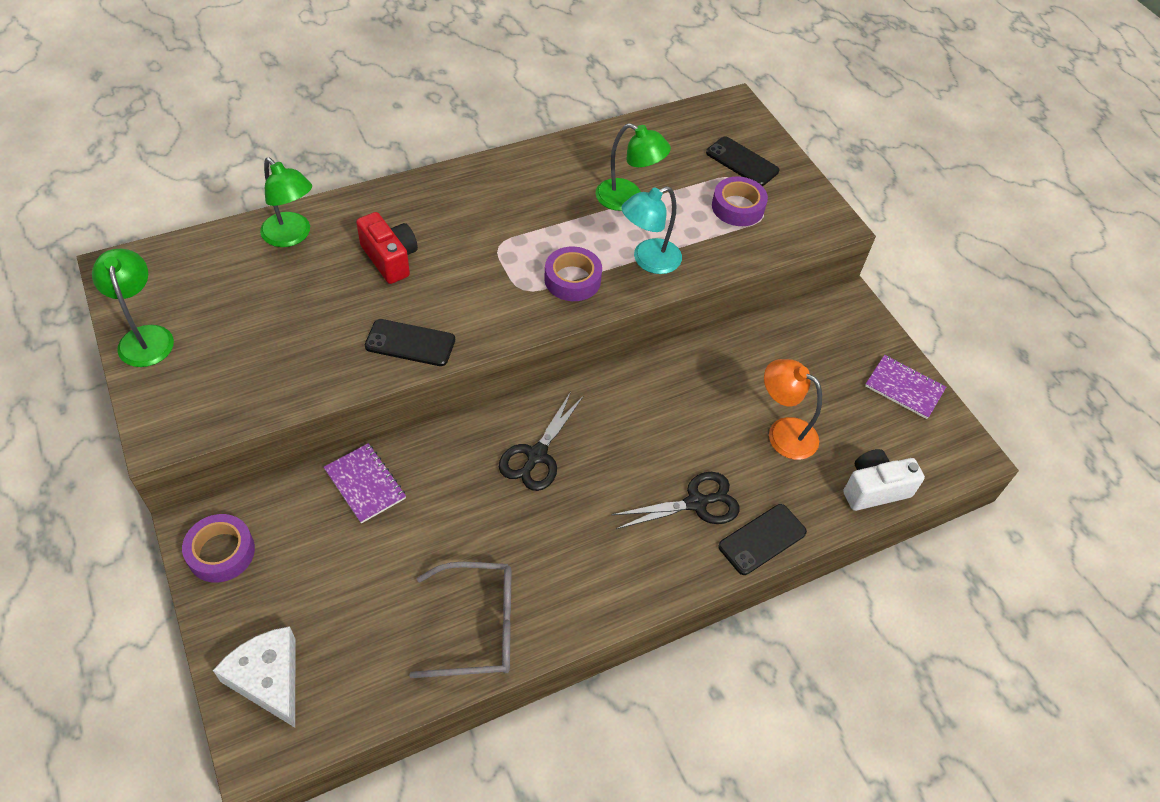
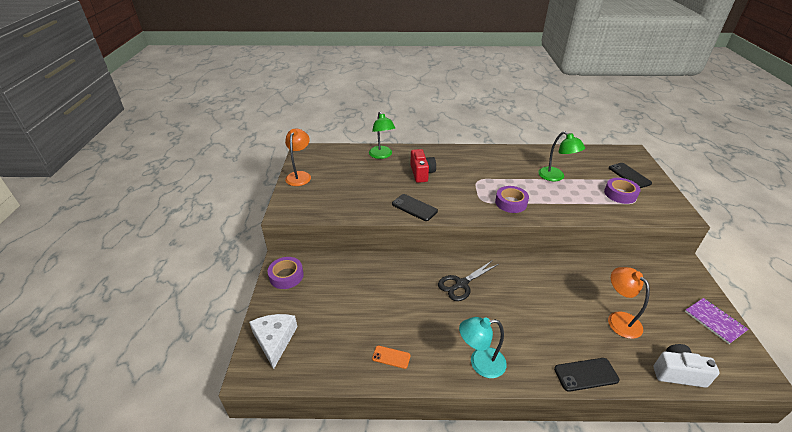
camera: 30 degrees right, 15 degrees down
(145, 337) = (300, 175): green lamp -> orange lamp
(365, 484) = (367, 269): purple notebook -> none
(478, 627) = (391, 357): grey glasses -> orange phone
(648, 260) = (557, 205): turquoise lamp -> turquoise lamp (480, 363)
(696, 503) = (548, 339): black scissors -> none

